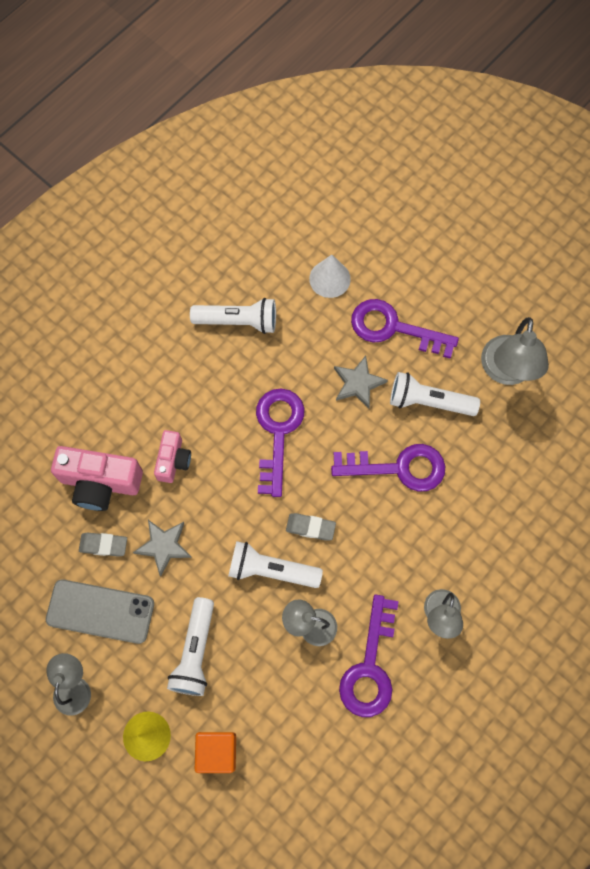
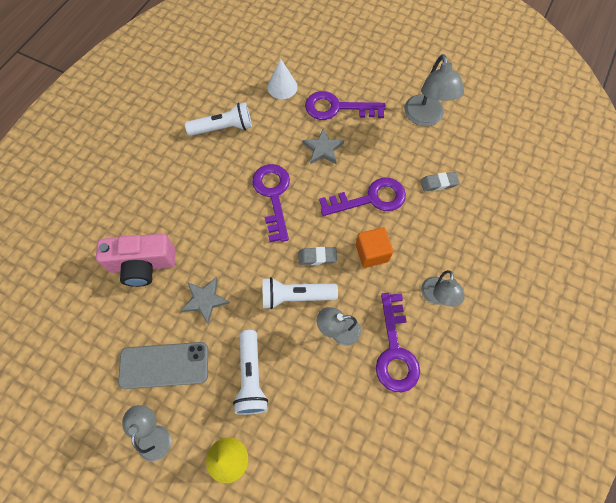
camera: 15 degrees left, 5 degrees down
(103, 545) = (155, 312): grey eraser -> grey eraser (439, 183)
(173, 460) = (197, 235): pink camera -> none
(217, 752) = (290, 456): orange cube -> orange cube (372, 253)
(428, 401) = (377, 149): white flashlight -> none

